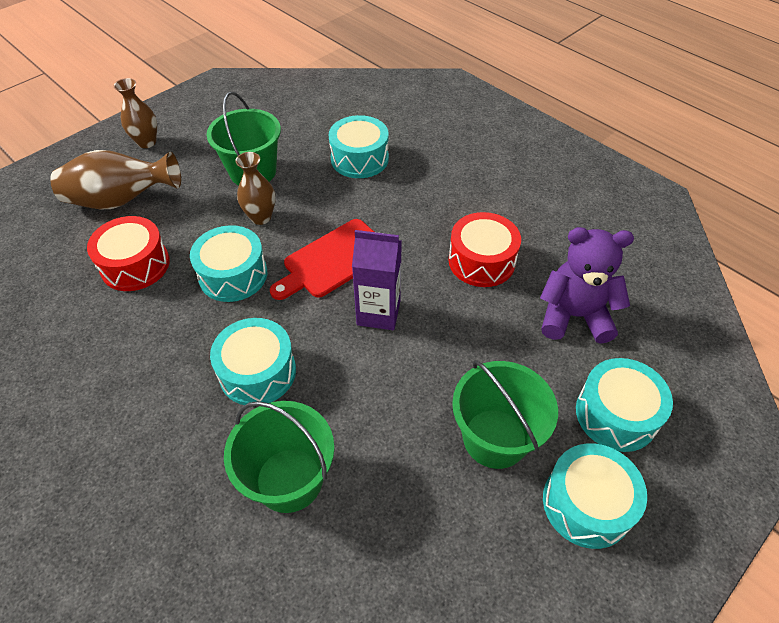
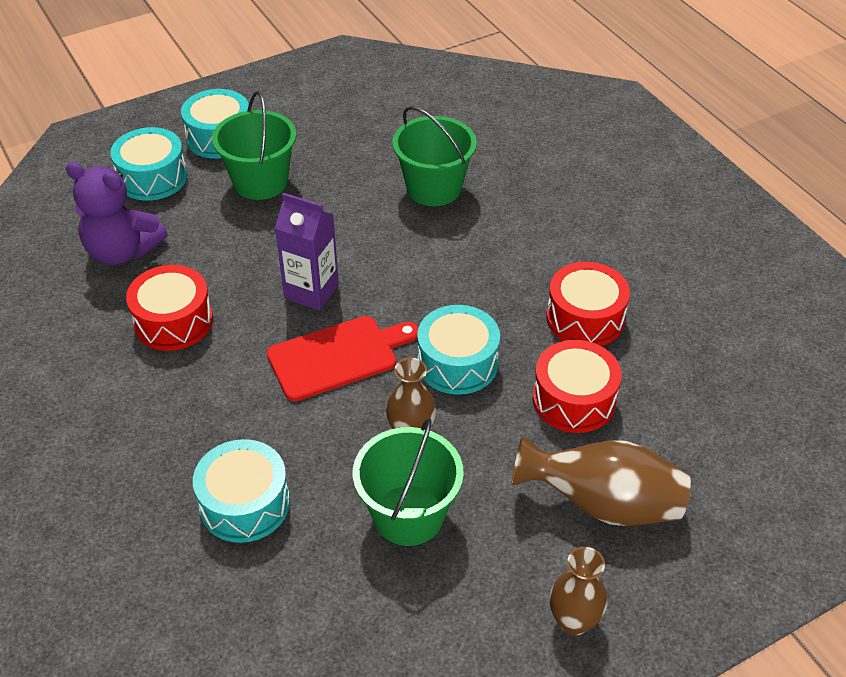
camera: 165 degrees left, 5 degrees down
(117, 340) = (585, 318): none -> red drum
(257, 372) = (446, 264): turquoise drum -> none

